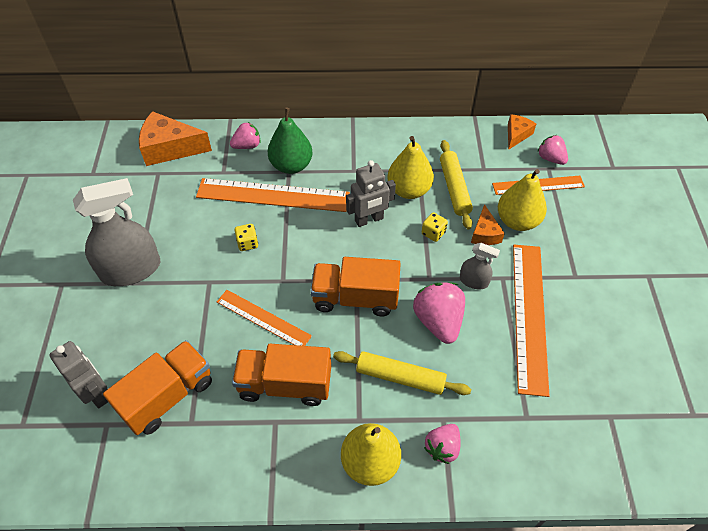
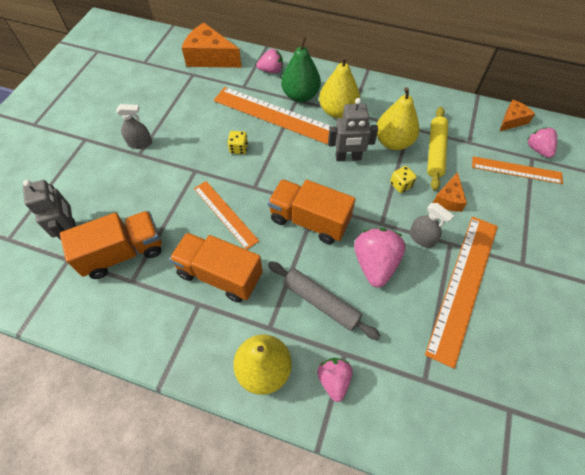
camera: 20 degrees right, 5 degrees up
(131, 270) = (140, 143): grey spray bottle -> grey spray bottle, size x0.49
(400, 377) = (321, 302): yellow rolling pin -> grey rolling pin
(442, 447) = (334, 380): pink strawberry -> pink strawberry turned 120 degrees clockwise
(517, 221) = (484, 196): yellow pear -> yellow pear (337, 111)

